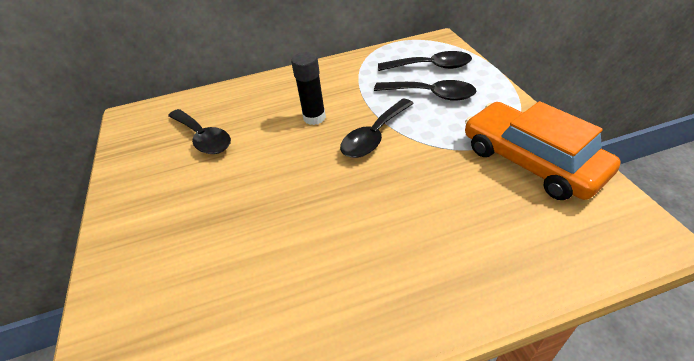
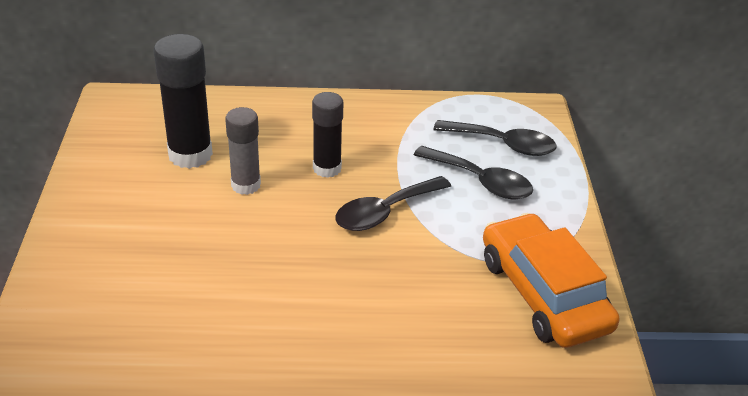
camera: 10 degrees right, 5 degrees down
(203, 138) = (190, 155): black spoon -> black glue stick
(256, 148) = (246, 185): none -> grey glue stick

